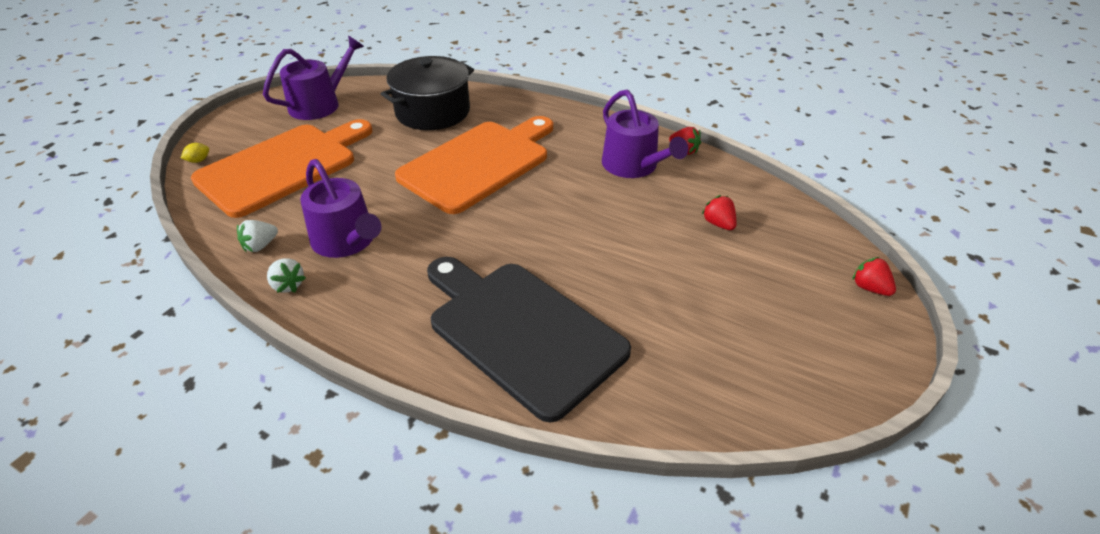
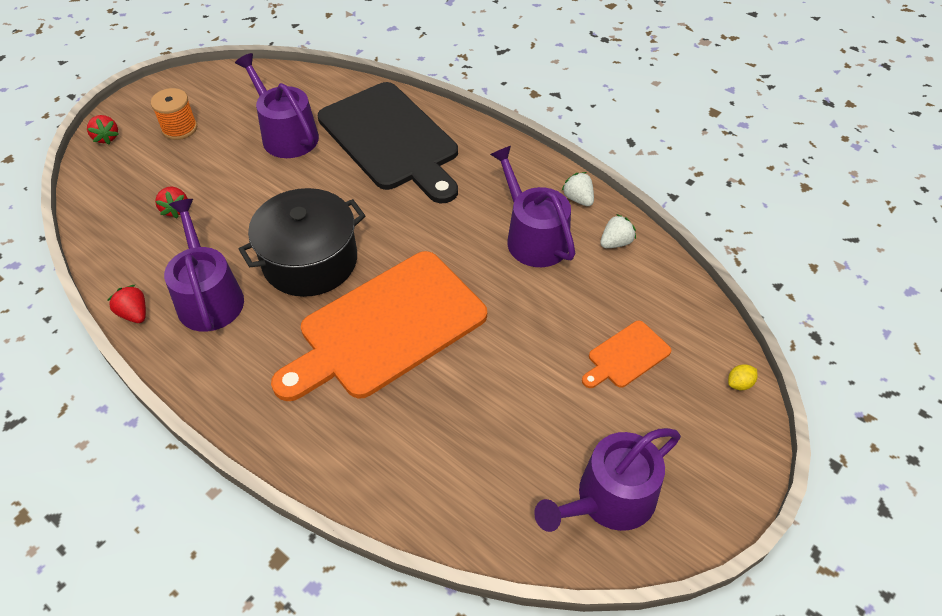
camera: 170 degrees left, 10 degrees up
(283, 166) = (626, 356): orange cutting board -> orange cutting board, size x0.44
(432, 112) = (433, 449): black pot -> black pot (310, 261)
(659, 321) = (286, 134): none -> purple watering can
(796, 311) = (179, 128): none -> orange spool

